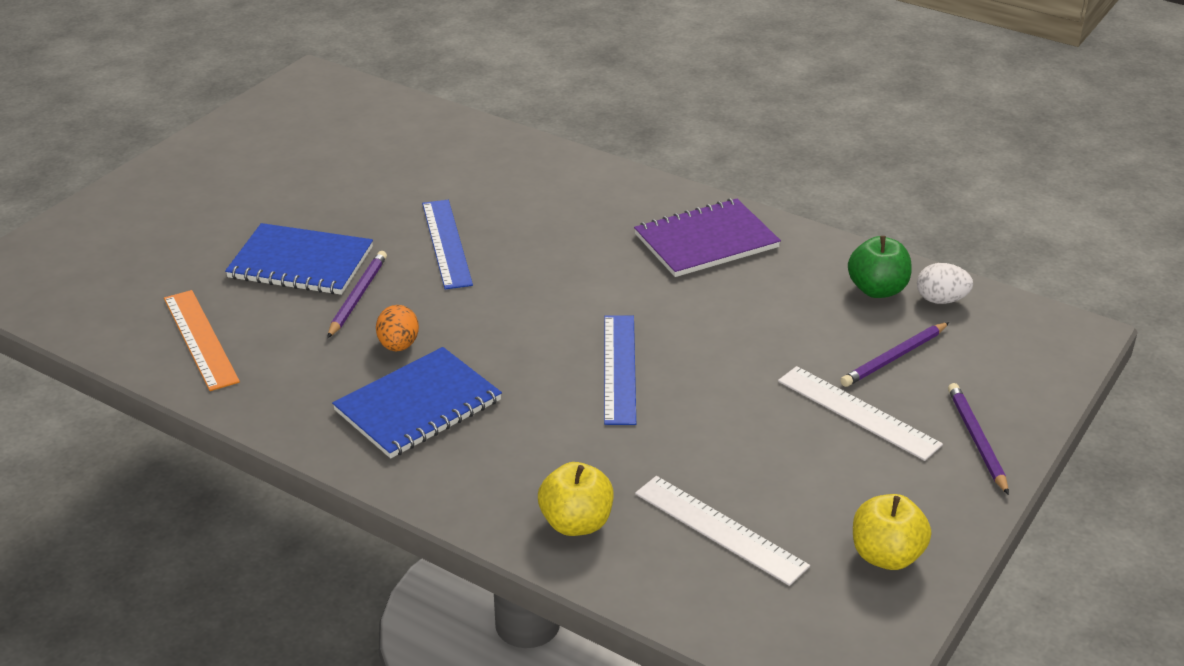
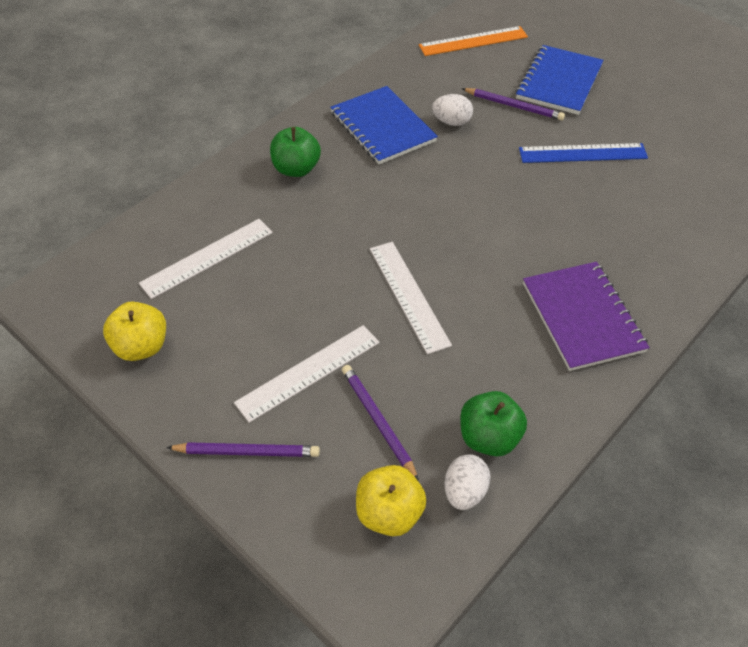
camera: 100 degrees right, 15 degrees up
(398, 345) = (451, 122): orange egg -> white egg
(524, 475) = (296, 169): none -> green apple
(576, 523) = (242, 188): yellow apple -> yellow apple (389, 513)
(619, 368) = (401, 231): blue ruler -> none
(720, 353) = (408, 295): none -> white ruler

